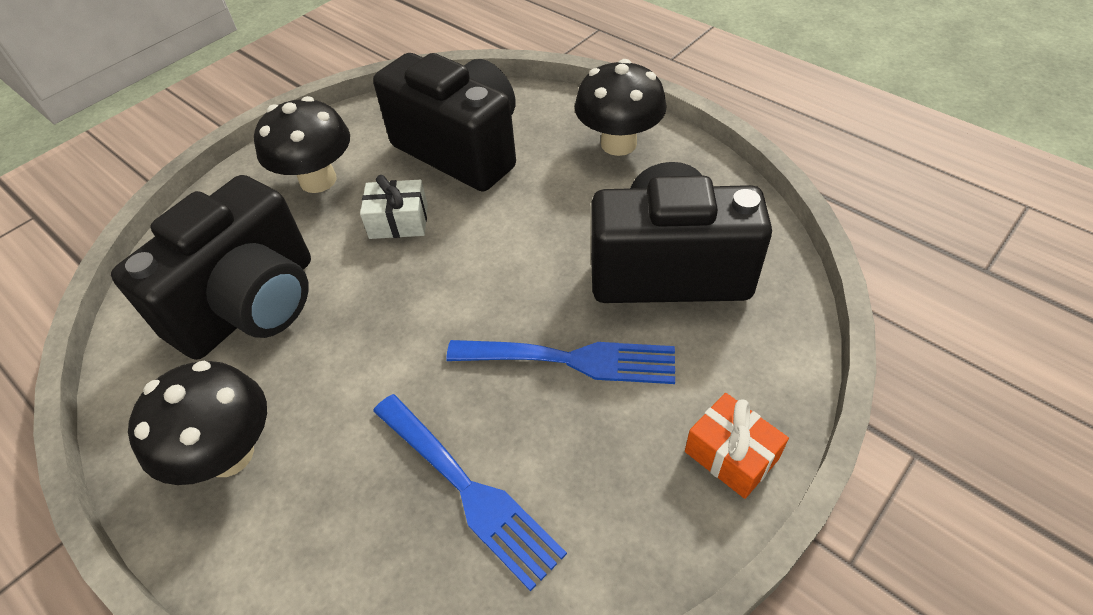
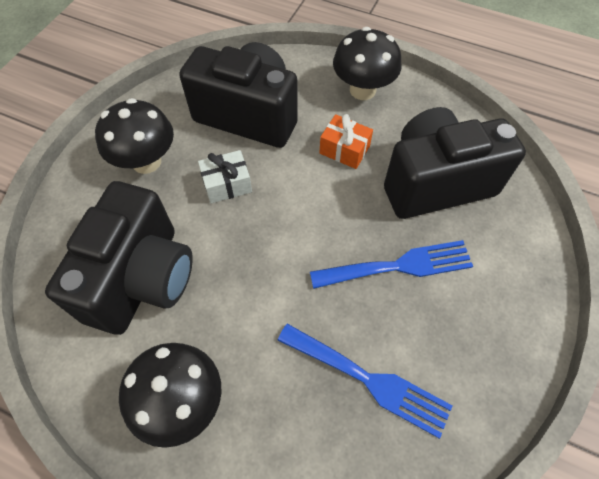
camera: 20 degrees left, 10 degrees up
(731, 455) = (526, 309): orange gift -> orange gift (344, 150)

